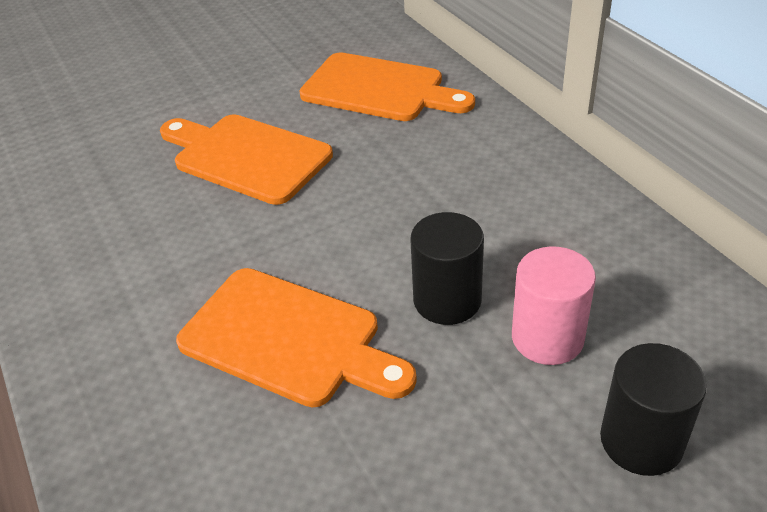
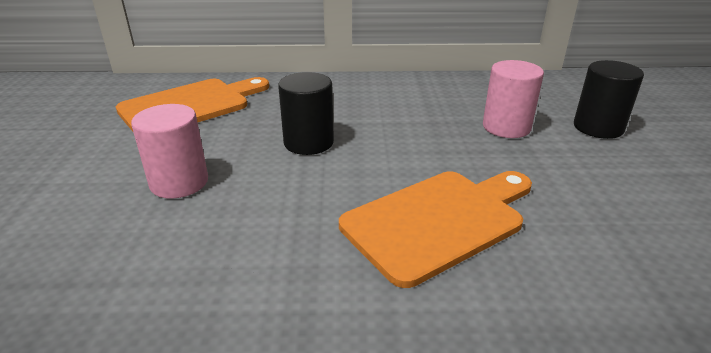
camera: 65 degrees left, 10 degrees down
(247, 157) = (179, 182): orange cutting board -> pink cylinder
(447, 300) = (449, 147): black cylinder -> black cylinder (308, 142)

